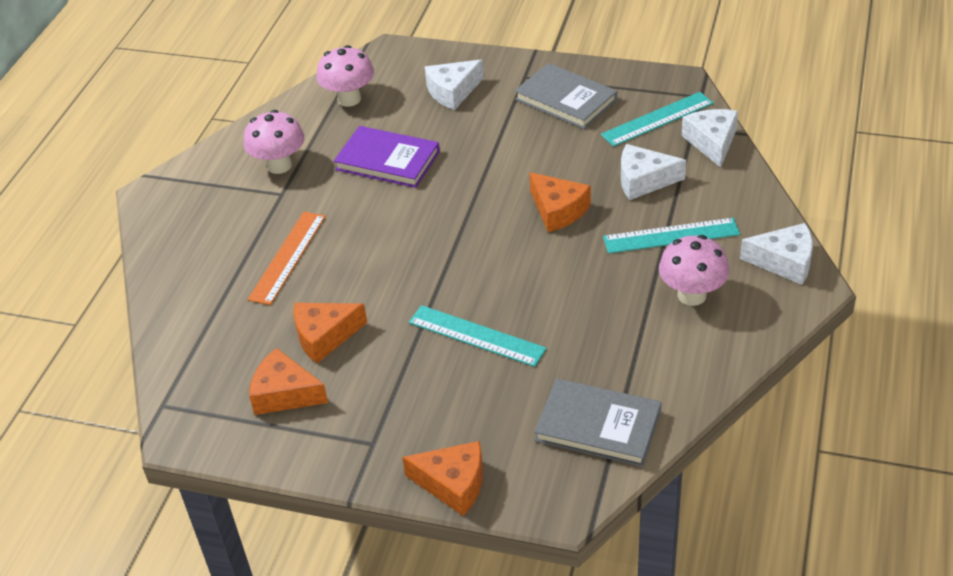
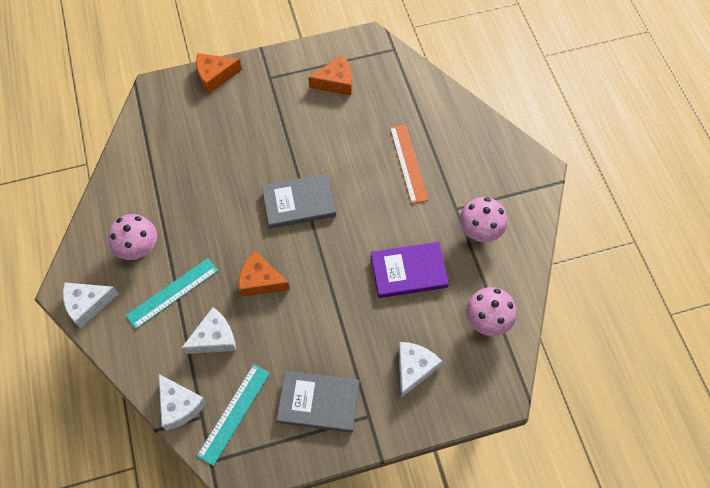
camera: 145 degrees right, 20 degrees up
(324, 336) = (342, 122): orange cheese -> none
(476, 336) = (255, 161): turquoise ruler -> none
(598, 426) = (156, 137): grey book -> grey book (299, 203)

